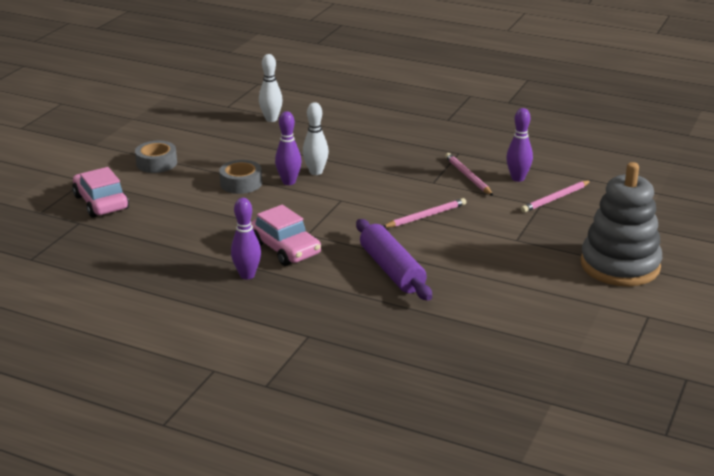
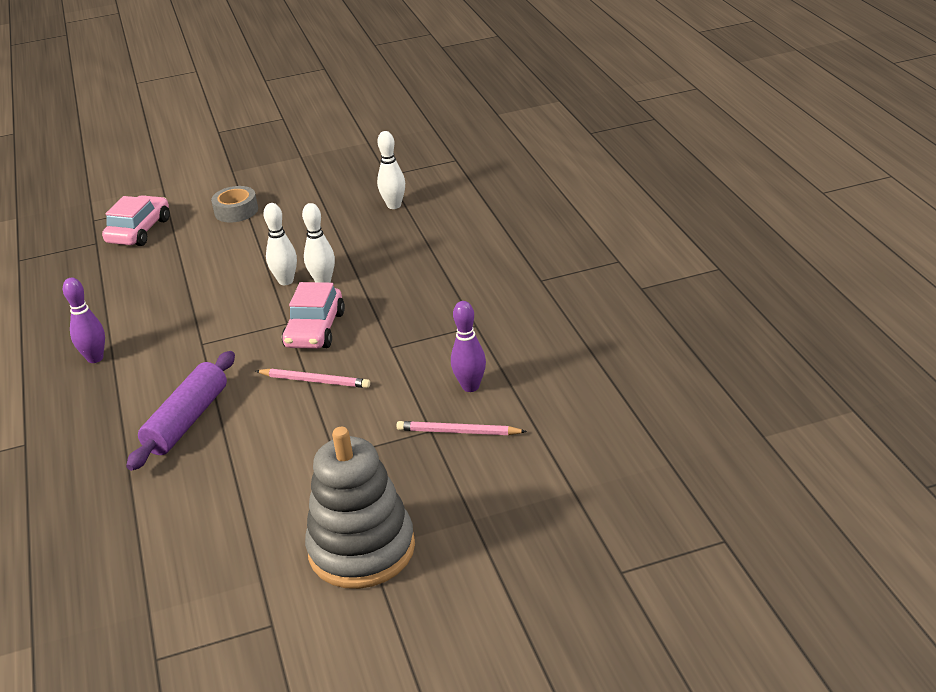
camera: 50 degrees right, 5 degrees up
(241, 183) = (252, 263): grey tape -> none
(285, 249) = (161, 349): pink car -> pink car (315, 330)
(289, 182) = (286, 281): purple bowling pin -> white bowling pin
(468, 176) = (431, 358): pink pencil -> none

